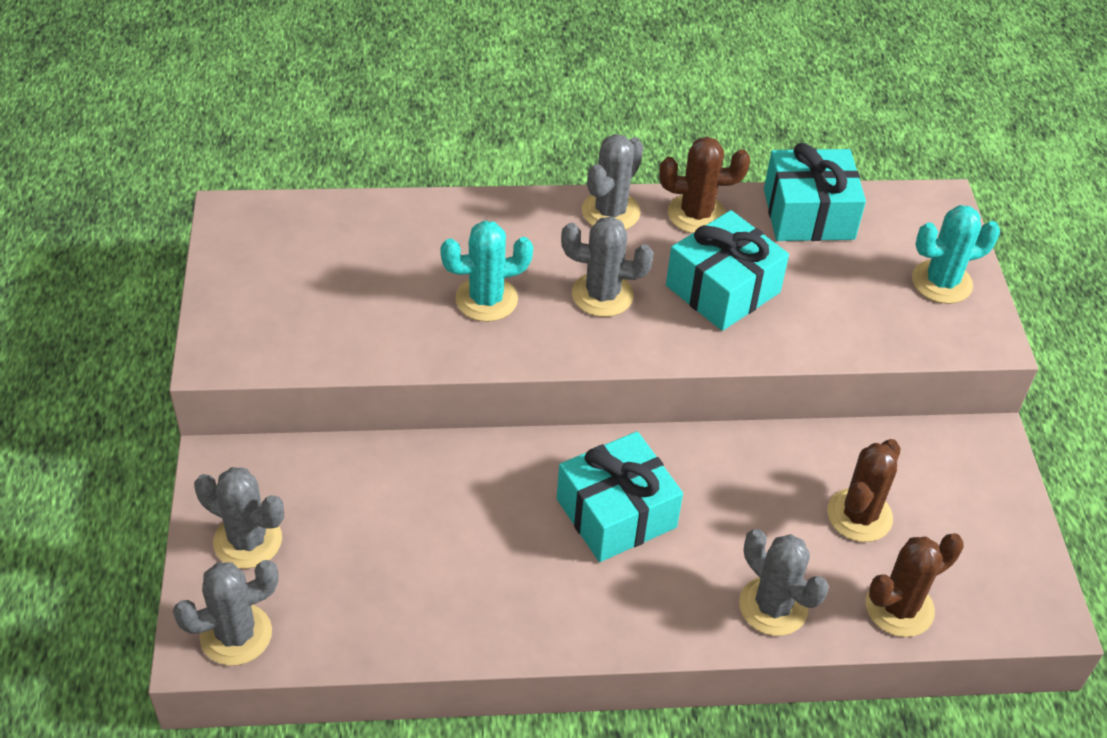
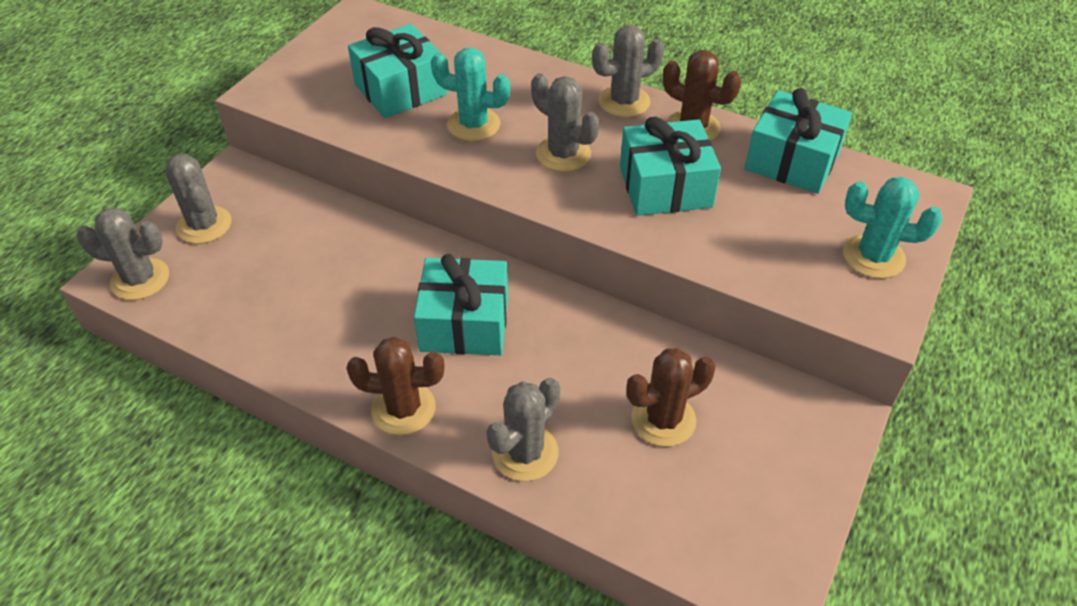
camera: 35 degrees right, 0 degrees up
(372, 290) = (400, 89): none -> turquoise gift
(773, 606) = (525, 453): grey cactus -> grey cactus turned 45 degrees clockwise
(899, 608) = (634, 511): brown cactus -> brown cactus (403, 408)

